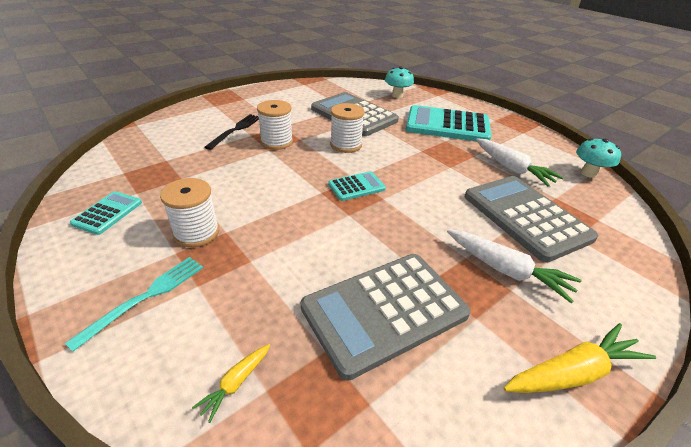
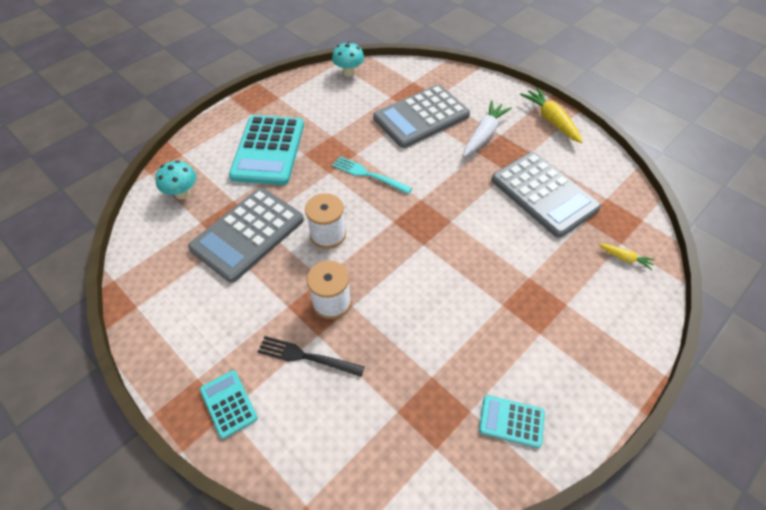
camera: 95 degrees left, 15 degrees up
(146, 297) = (591, 334): turquoise fork -> turquoise fork (368, 175)
(196, 232) = (511, 327): white spool -> none
(356, 186) = (407, 219): turquoise calculator -> turquoise calculator (228, 404)
(512, 169) = (351, 114): white carrot -> none

